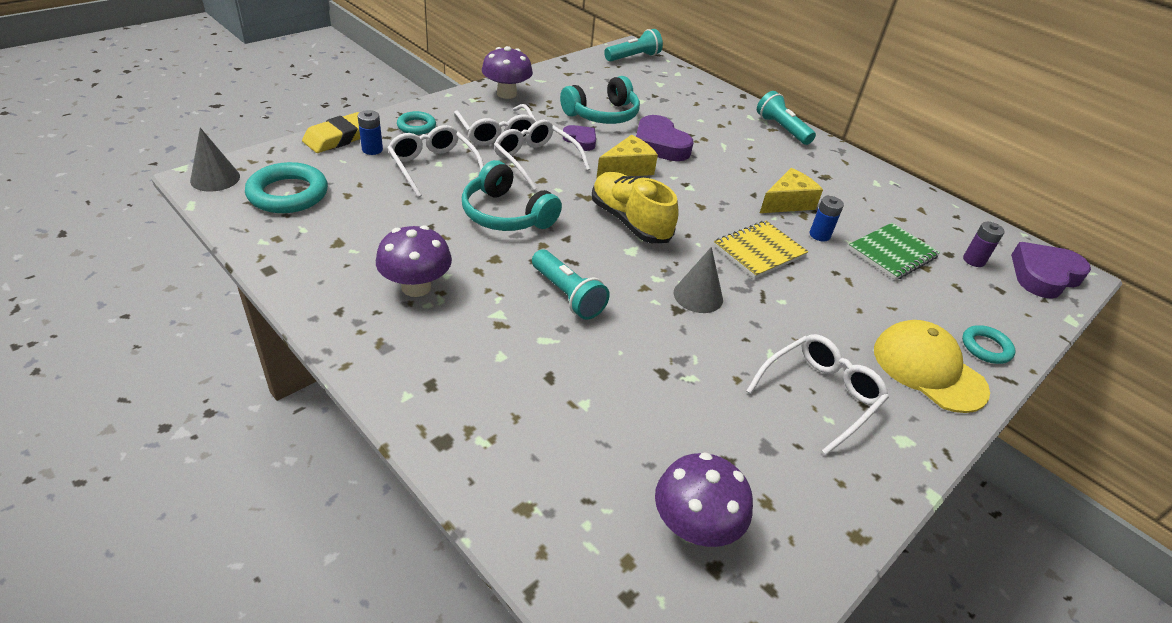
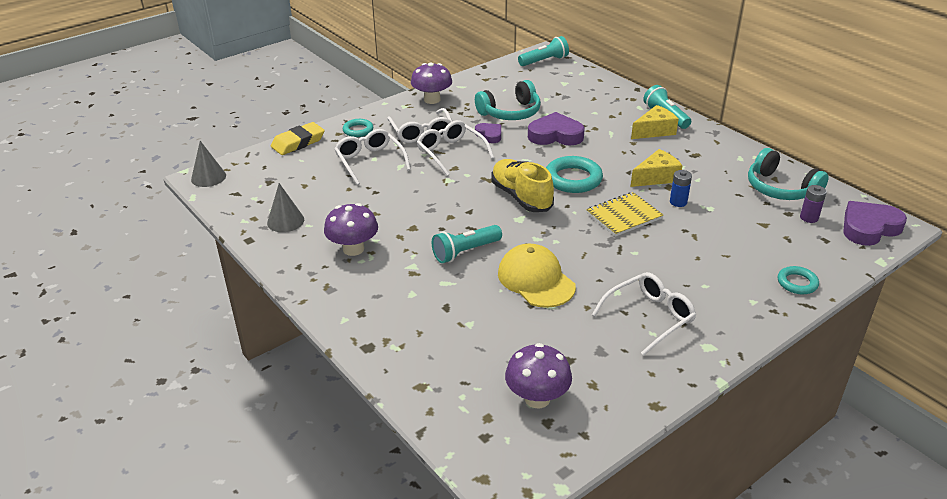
camera: 10 degrees right, 5 degrees down
(288, 194) = (261, 186): turquoise ring -> turquoise ring (573, 179)
(372, 150) = (323, 150): blue battery -> none
(506, 214) = (424, 195): turquoise headphones -> turquoise headphones (780, 189)
(567, 295) = (465, 252): turquoise flashlight -> turquoise flashlight turned 90 degrees clockwise
(627, 168) = (525, 156): yellow cheese -> yellow cheese (654, 131)
(659, 145) = (555, 135): purple heart -> purple heart turned 120 degrees clockwise
(698, 296) = (567, 250): grey cone -> grey cone (285, 221)
(892, 253) = (738, 214): green notebook -> none
(928, 369) = (743, 299): yellow cap -> yellow cap (536, 280)

